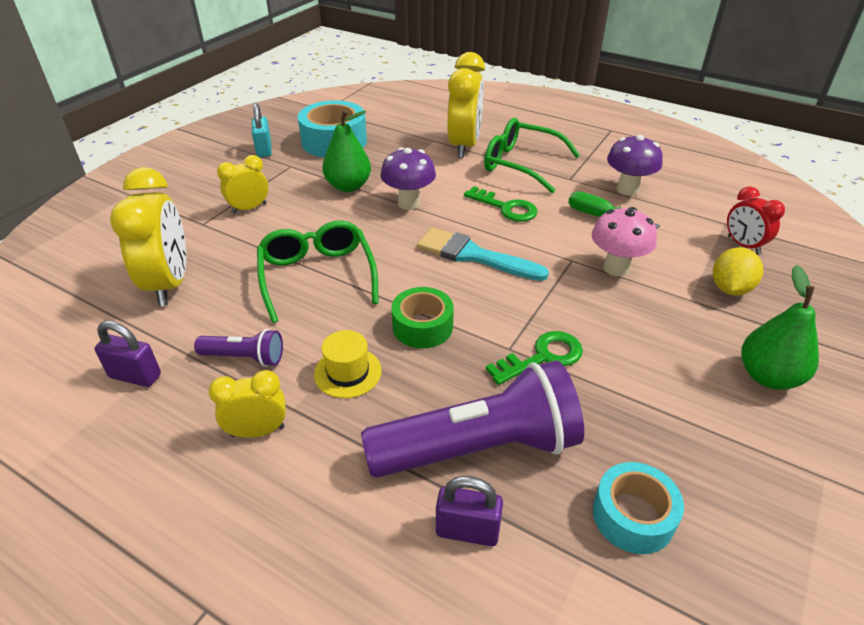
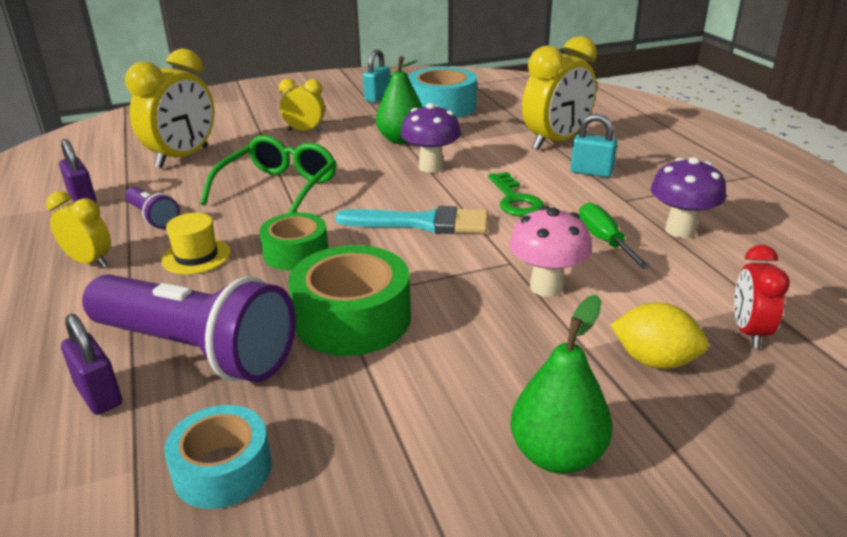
camera: 40 degrees right, 10 degrees down
(474, 255) = (422, 223): turquoise brush -> turquoise brush turned 120 degrees clockwise
(521, 164) = (591, 172): green glasses -> turquoise padlock
(542, 357) = (352, 318): green key -> green tape
(730, 288) = (654, 361): yellow lemon -> yellow lemon turned 45 degrees clockwise

